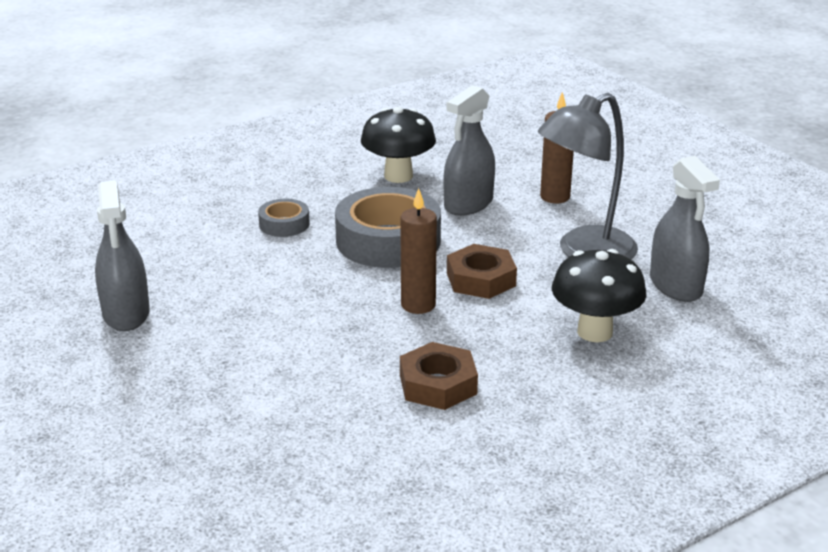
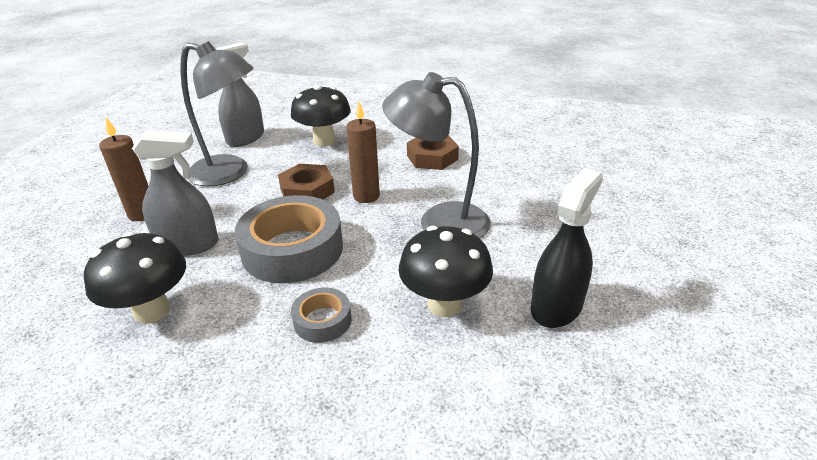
camera: 130 degrees left, 5 degrees up
(126, 313) = (556, 306): grey spray bottle -> black spray bottle
(214, 272) = (444, 304): none -> black mushroom
(310, 322) = (439, 222): none -> grey lamp

